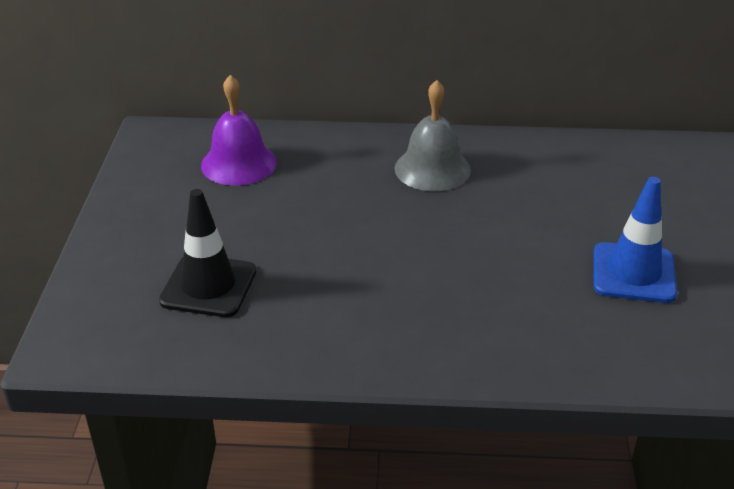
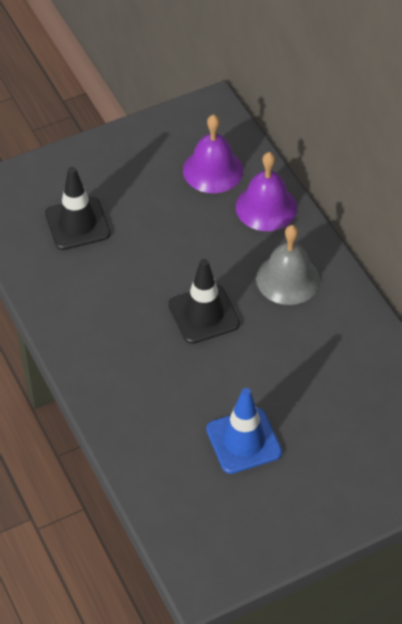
camera: 60 degrees right, 15 degrees up
(325, 149) = (266, 207): none -> purple bell
(433, 239) = (204, 314): none -> black traffic cone

